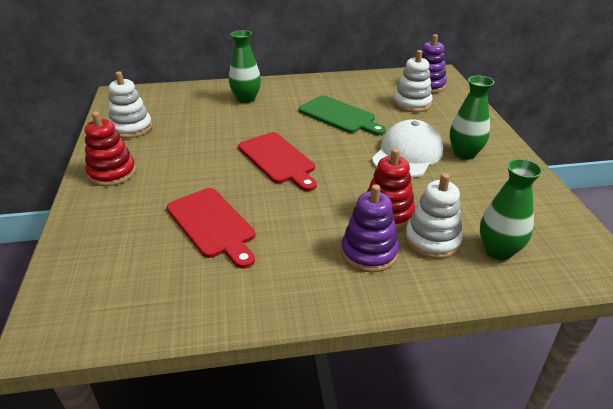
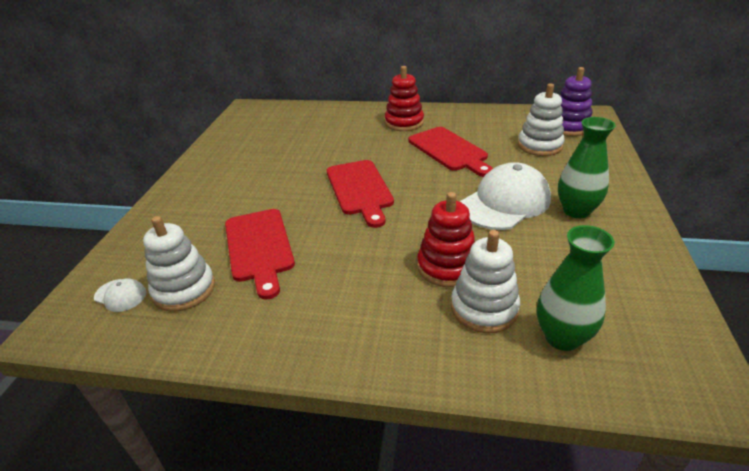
camera: 20 degrees right, 0 degrees up
(96, 292) = (120, 295): none -> white cap
(112, 173) = (199, 181): red stacking toy -> red stacking toy (404, 123)
(131, 128) = (240, 141): white stacking toy -> white stacking toy (184, 289)
(246, 99) = (362, 123): green vase -> none
(339, 116) = (449, 150): green cutting board -> red cutting board
(369, 252) = (403, 308): purple stacking toy -> none

